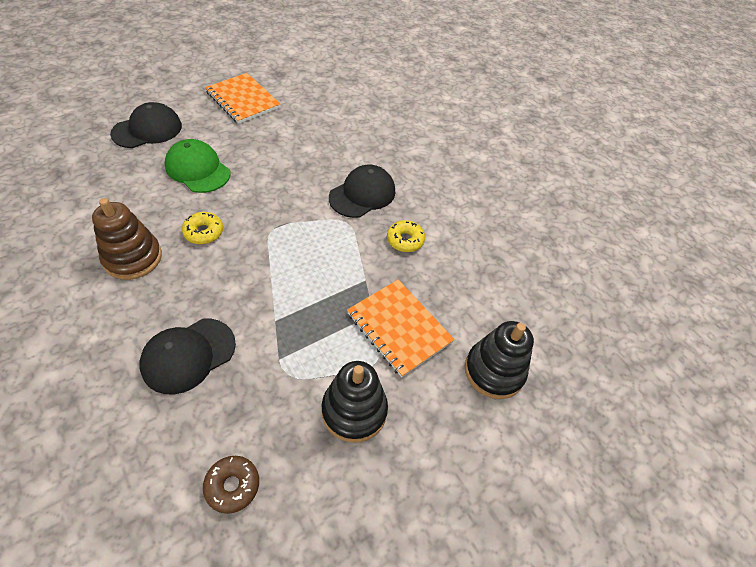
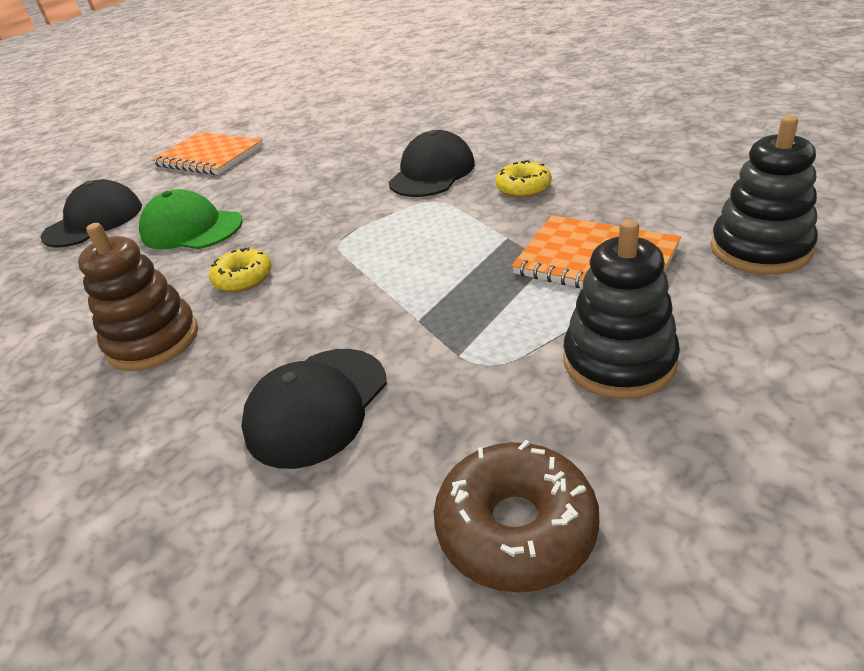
camera: 10 degrees left, 15 degrees down
(232, 486) = (516, 528): brown donut -> brown donut, size x1.56

